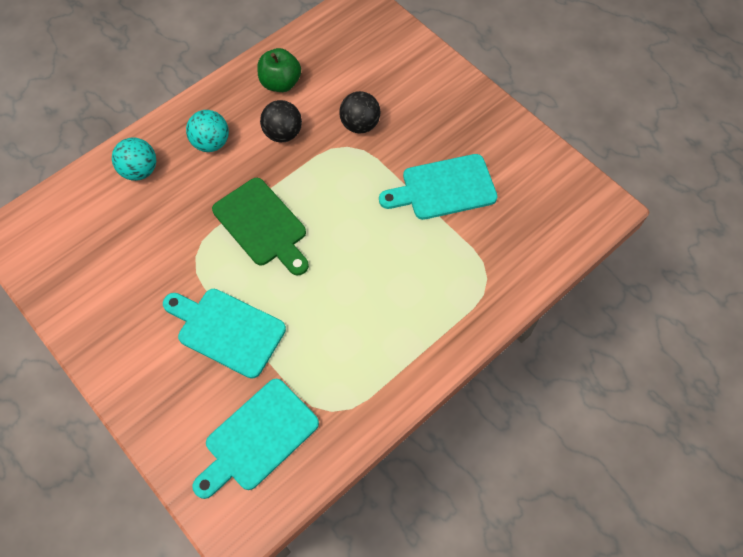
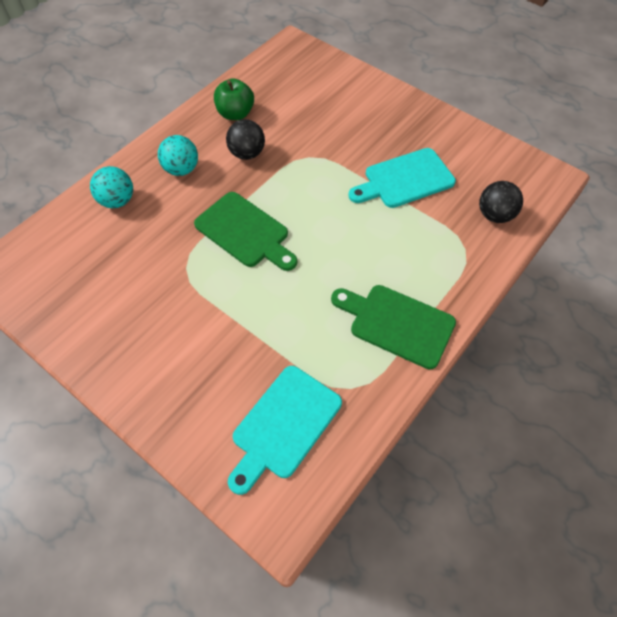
camera: 10 degrees left, 5 degrees down
(226, 330) = (230, 329): turquoise cutting board -> none
(360, 125) = (315, 138): black ball -> black ball (495, 215)
(393, 350) = (397, 324): none -> green cutting board

